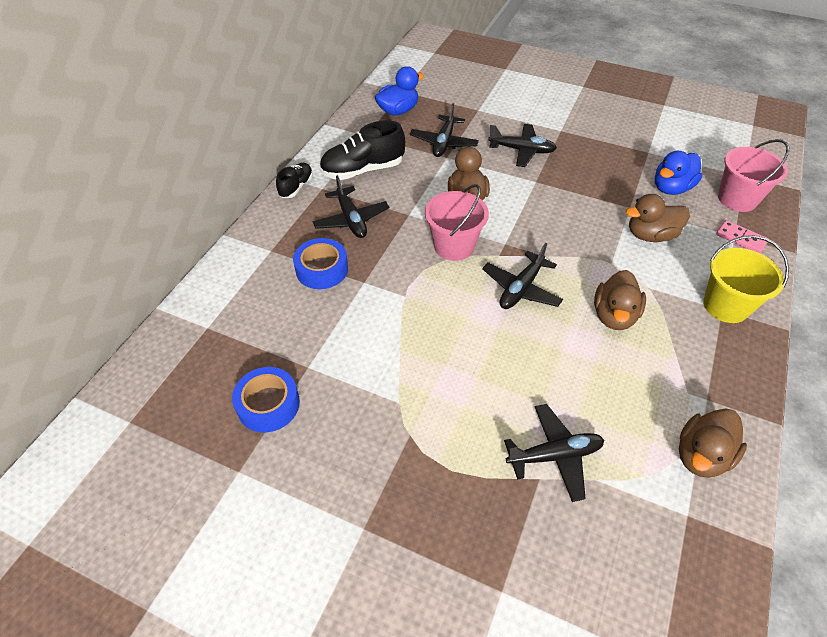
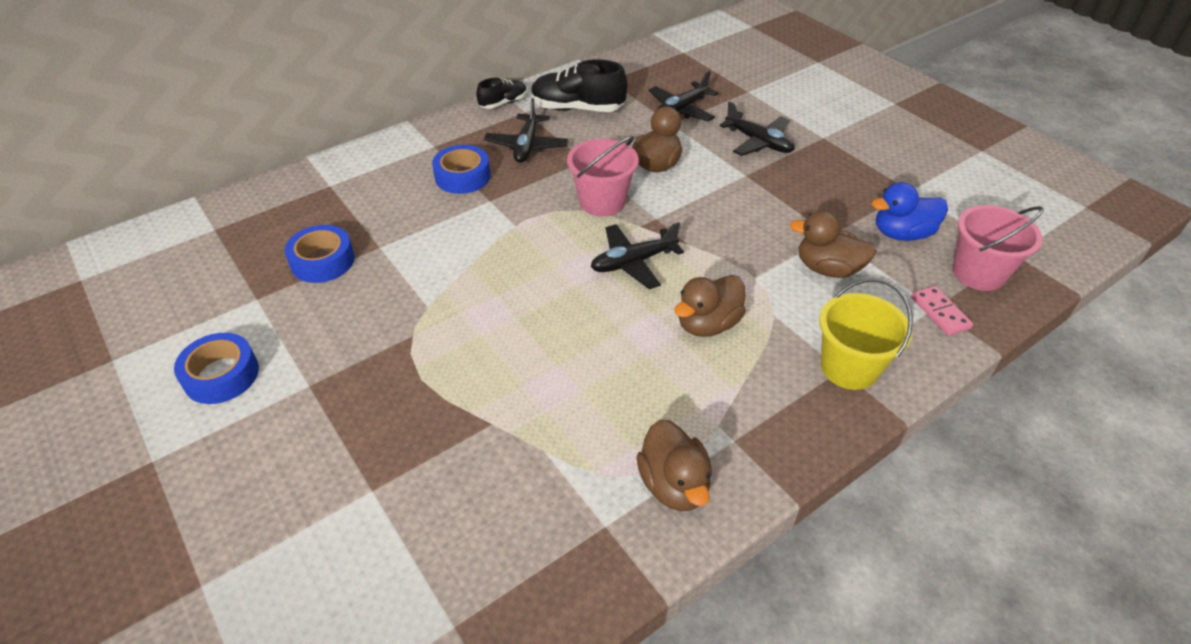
camera: 30 degrees right, 5 degrees down
(274, 563) = (221, 375): none -> blue tape
(398, 111) = (662, 68): blue duck -> none
(554, 455) = (524, 412): black plane -> none
(701, 455) = (674, 485): brown duck -> brown duck turned 90 degrees counterclockwise

